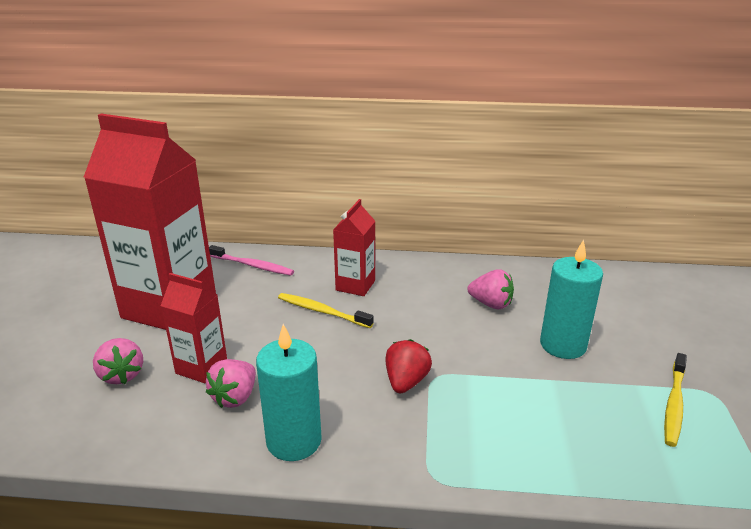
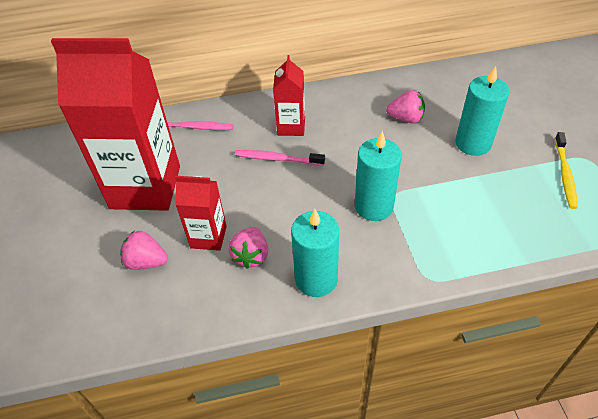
camera: 15 degrees left, 20 degrees up
(122, 375) = (146, 262): pink strawberry -> pink strawberry turned 150 degrees clockwise
(322, 311) = (277, 159): yellow toothbrush -> pink toothbrush
(406, 382) = (373, 206): red strawberry -> turquoise candle

